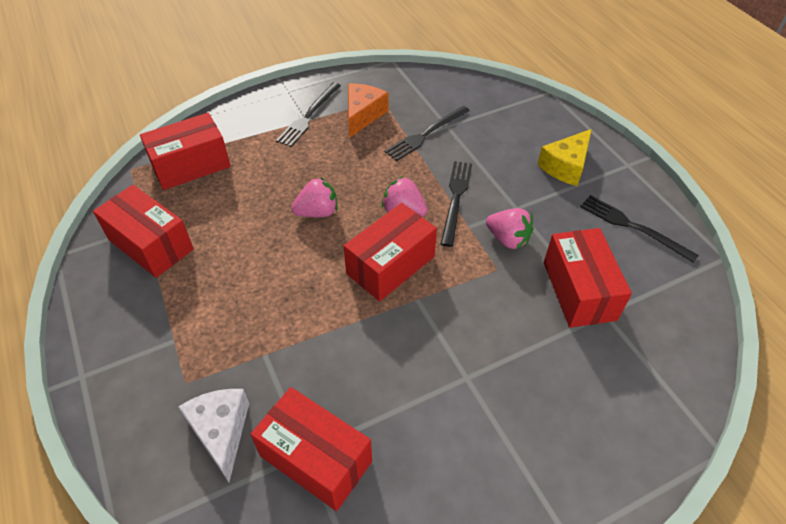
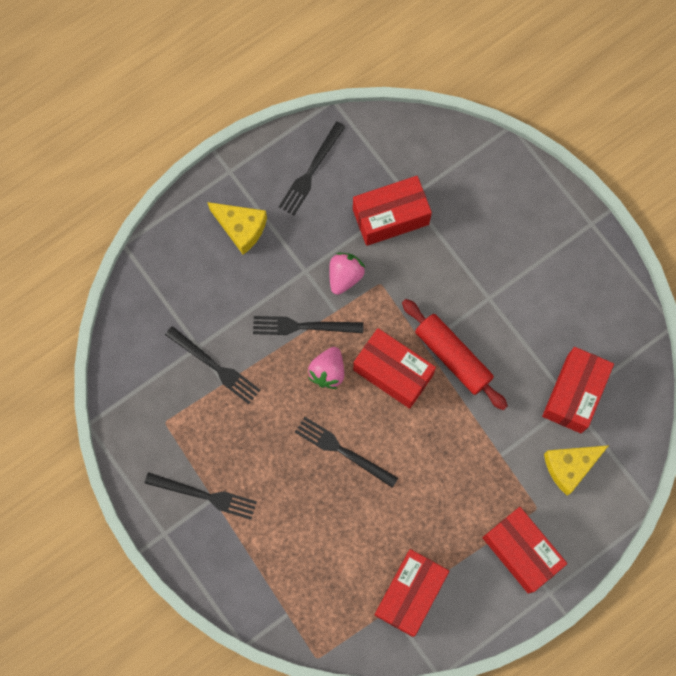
camera: 100 degrees left, 25 degrees up
(191, 165) = (301, 596): red box -> red box (521, 551)
(221, 432) = (570, 467): white cheese -> yellow cheese
(317, 212) = (343, 451): pink strawberry -> black fork
(363, 115) = (194, 437): orange cheese -> none
(397, 325) = (453, 357): none -> red rolling pin

